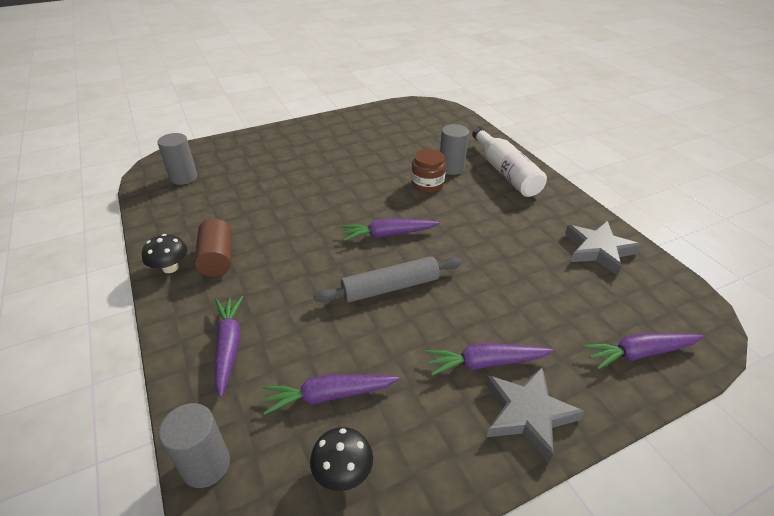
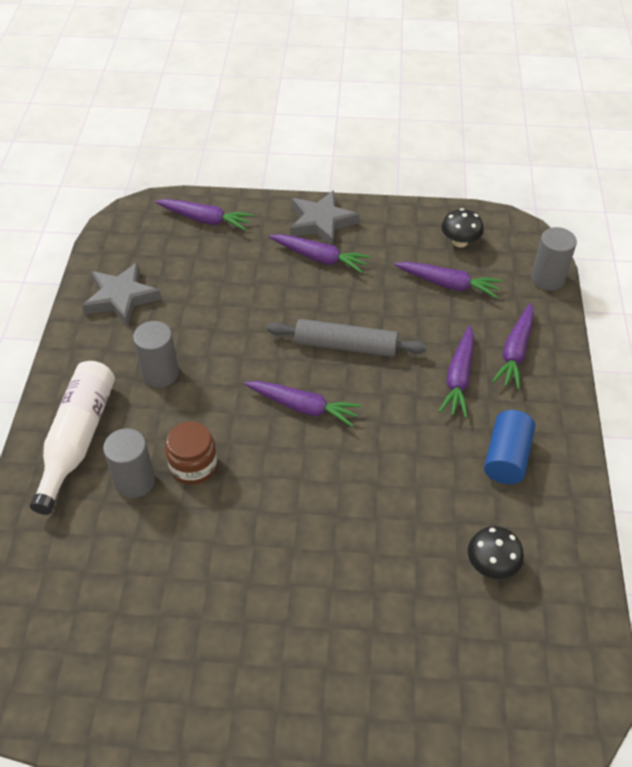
camera: 150 degrees left, 10 degrees up
(170, 268) = (561, 468): black mushroom -> black mushroom (491, 565)
(184, 177) = (528, 657): grey cylinder -> grey cylinder (160, 373)
(217, 259) = (506, 457): brown cylinder -> blue cylinder
(277, 301) = (459, 378): none -> purple carrot

